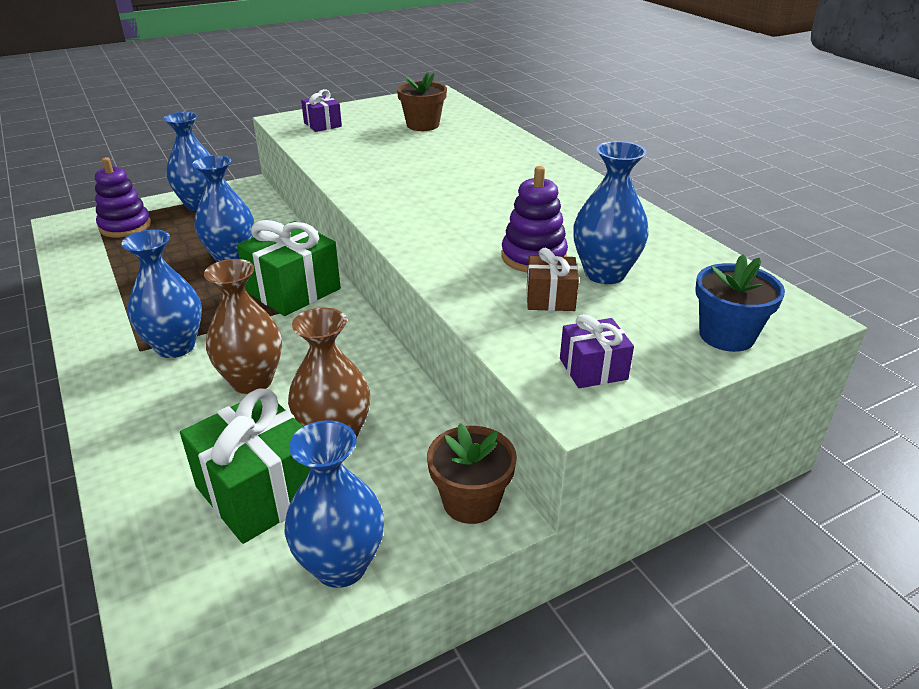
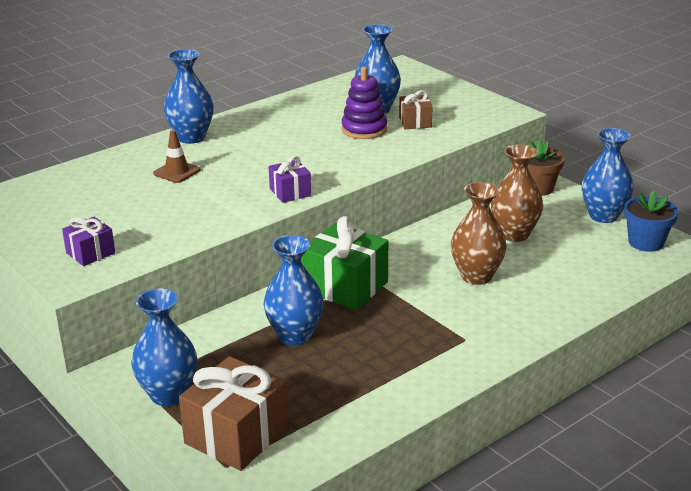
camera: 100 degrees left, 5 degrees down
(125, 226) = (237, 435): purple stacking toy -> brown gift
(175, 347) = (452, 323): blue vase -> blue vase (191, 137)
(260, 491) = (572, 249): green gift -> none
(423, 125) = (94, 196): brown flower pot -> none
(456, 154) = (177, 172): none -> brown traffic cone
(593, 369) = (480, 109): purple gift -> purple gift (290, 192)
(726, 335) = (429, 81): blue flower pot -> blue flower pot (646, 242)

